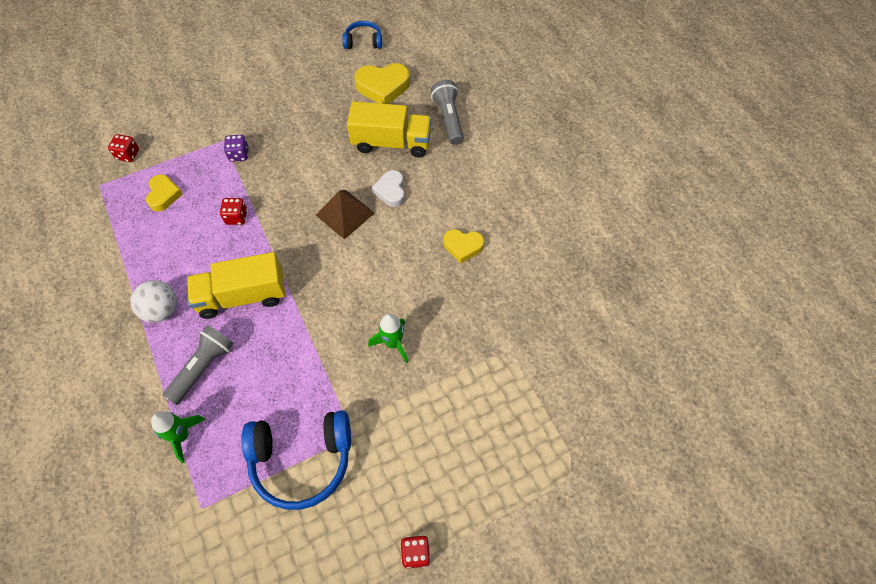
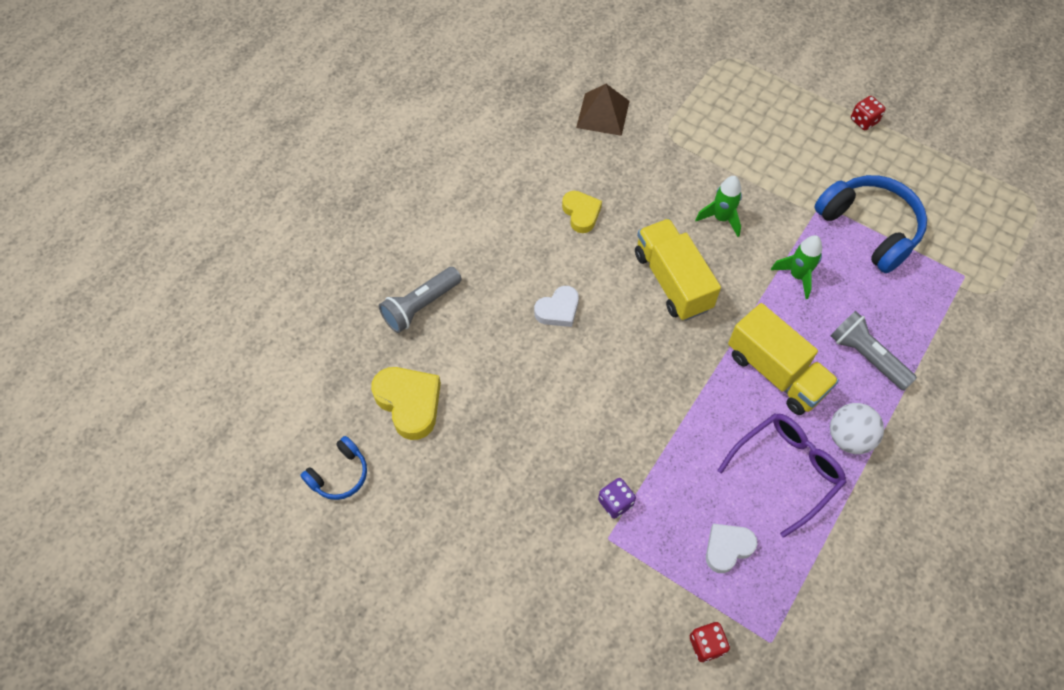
camera: 120 degrees left, 0 degrees up
(164, 195) = (727, 548): yellow heart -> white heart
(176, 257) = (786, 470): none -> purple glasses
(182, 436) = (931, 330): green rocket -> green rocket (797, 276)
(203, 367) = (866, 356): grey flashlight -> grey flashlight turned 45 degrees clockwise
(236, 217) = (697, 443): red dice -> none
(345, 214) = (616, 337): brown pyramid -> brown pyramid (603, 114)
(363, 41) = (339, 474): blue headphones -> blue headphones turned 105 degrees counterclockwise
(391, 143) = (492, 345): yellow truck -> yellow truck (672, 281)

